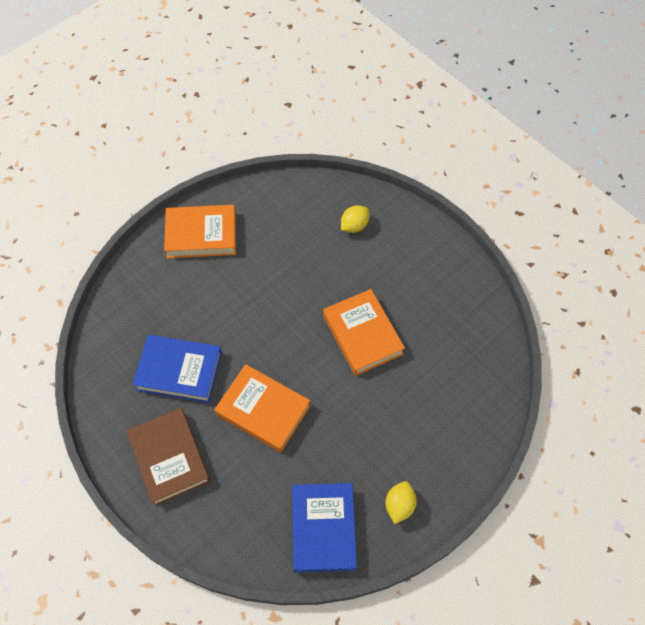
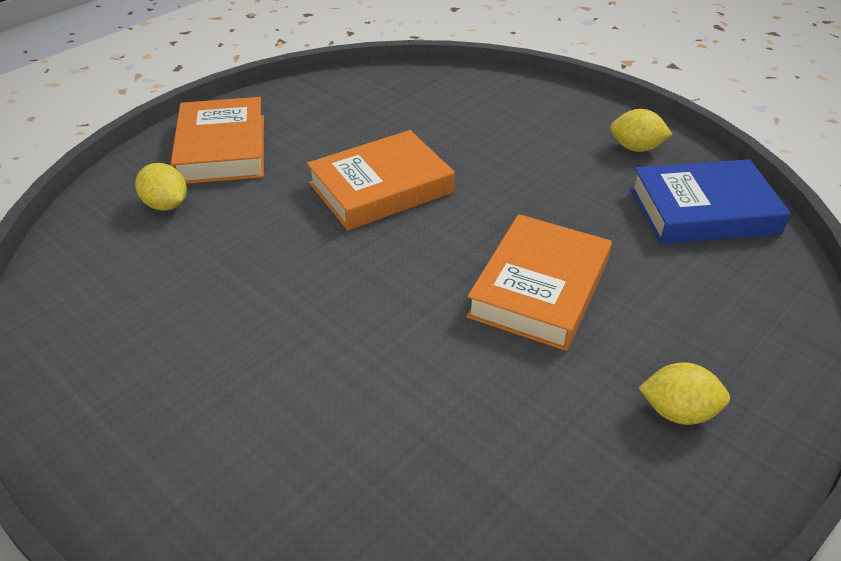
camera: 95 degrees left, 20 degrees down
(169, 458) = (678, 412): brown book -> yellow lemon
(179, 371) = (488, 422): blue book -> none
(201, 235) = (136, 428): orange book -> orange book (222, 148)

